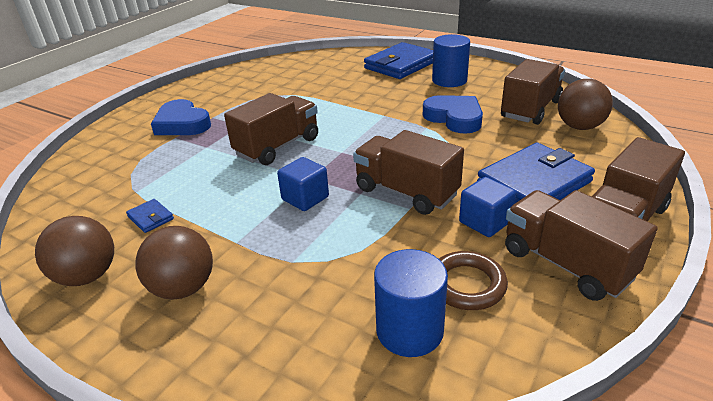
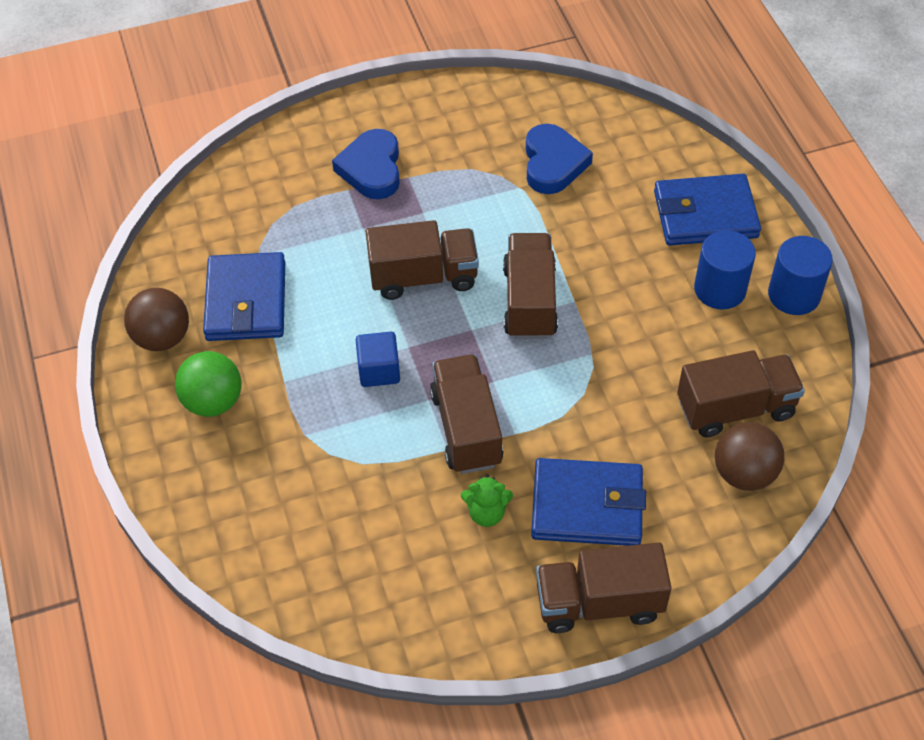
camera: 40 degrees right, 20 degrees up
(150, 218) = (246, 301): blue wallet -> blue wallet, size x2.37
(183, 288) = (213, 401): brown ball -> green ball
(409, 330) = (318, 559): blue cylinder -> blue cylinder (794, 295)
(454, 118) = (637, 360): blue heart -> blue heart (553, 163)
(467, 285) = (398, 556): brown ring -> none
(485, 222) = (486, 513): blue cube -> green teddy bear
(566, 264) = (491, 600): brown truck -> brown truck (529, 301)

